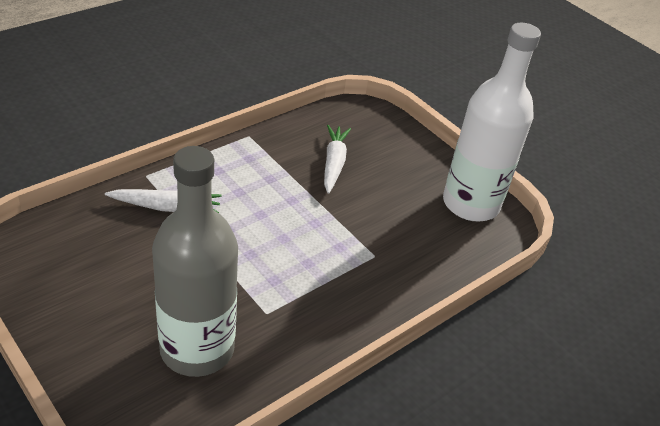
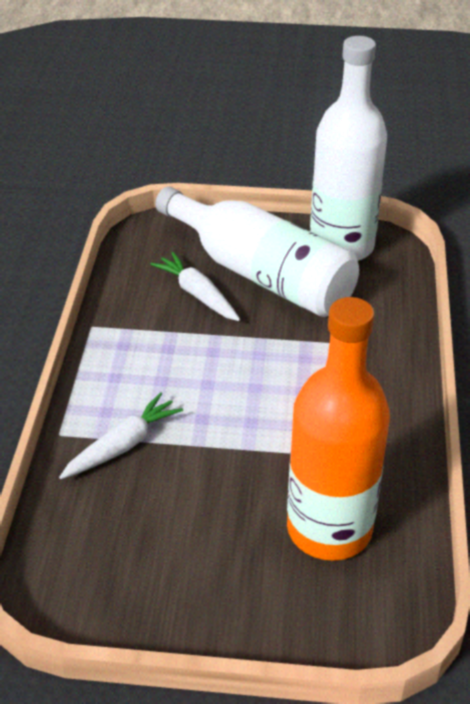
camera: 40 degrees left, 0 degrees up
(197, 349) = (329, 529): grey bottle -> orange bottle
(391, 181) = (261, 274): none -> white bottle

